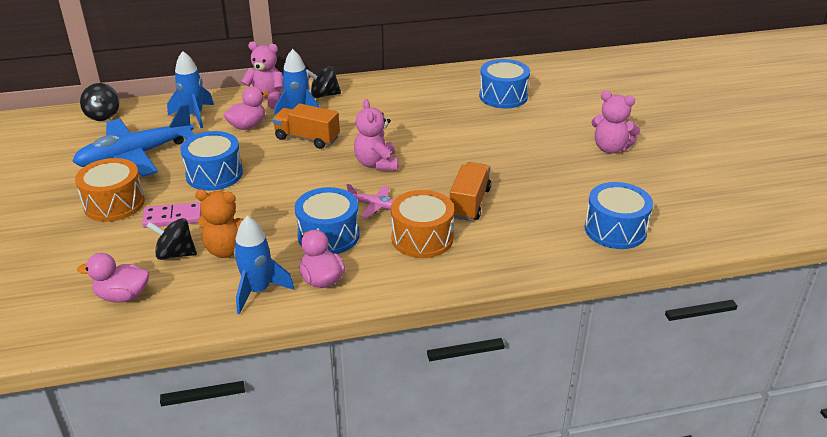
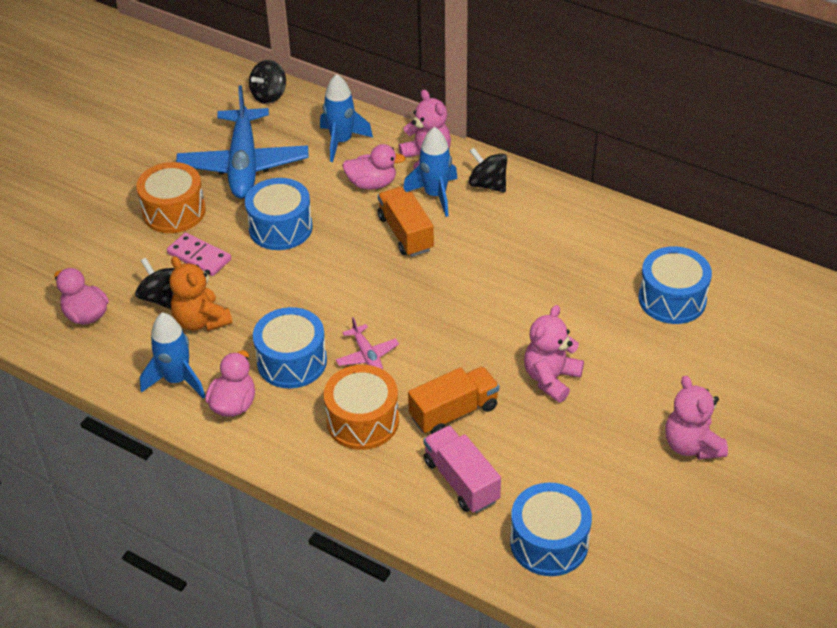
camera: 45 degrees right, 10 degrees up
(135, 156) = (244, 164): blue plane -> blue plane turned 105 degrees counterclockwise
(376, 164) = (429, 307): pink teddy bear -> pink teddy bear (551, 378)
(525, 231) = (461, 481): none -> pink truck

